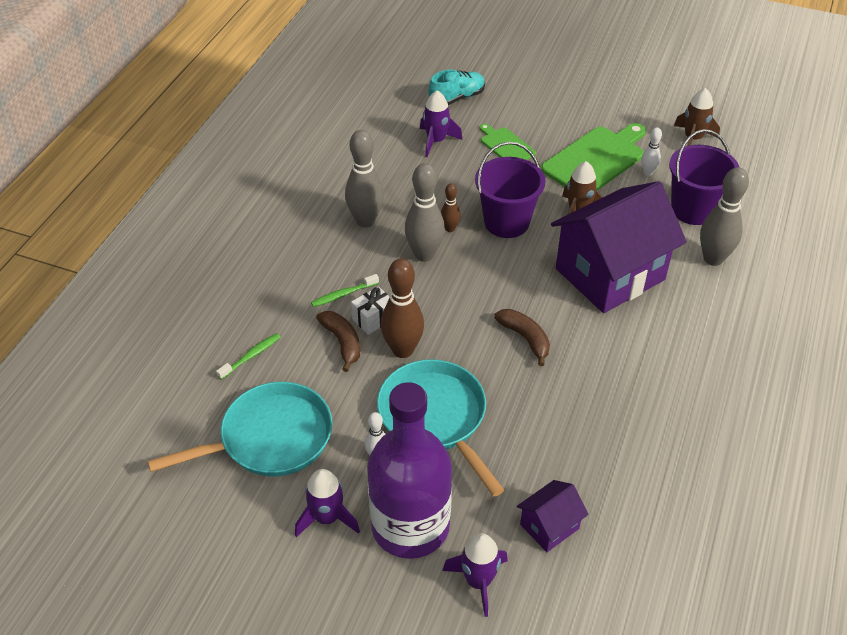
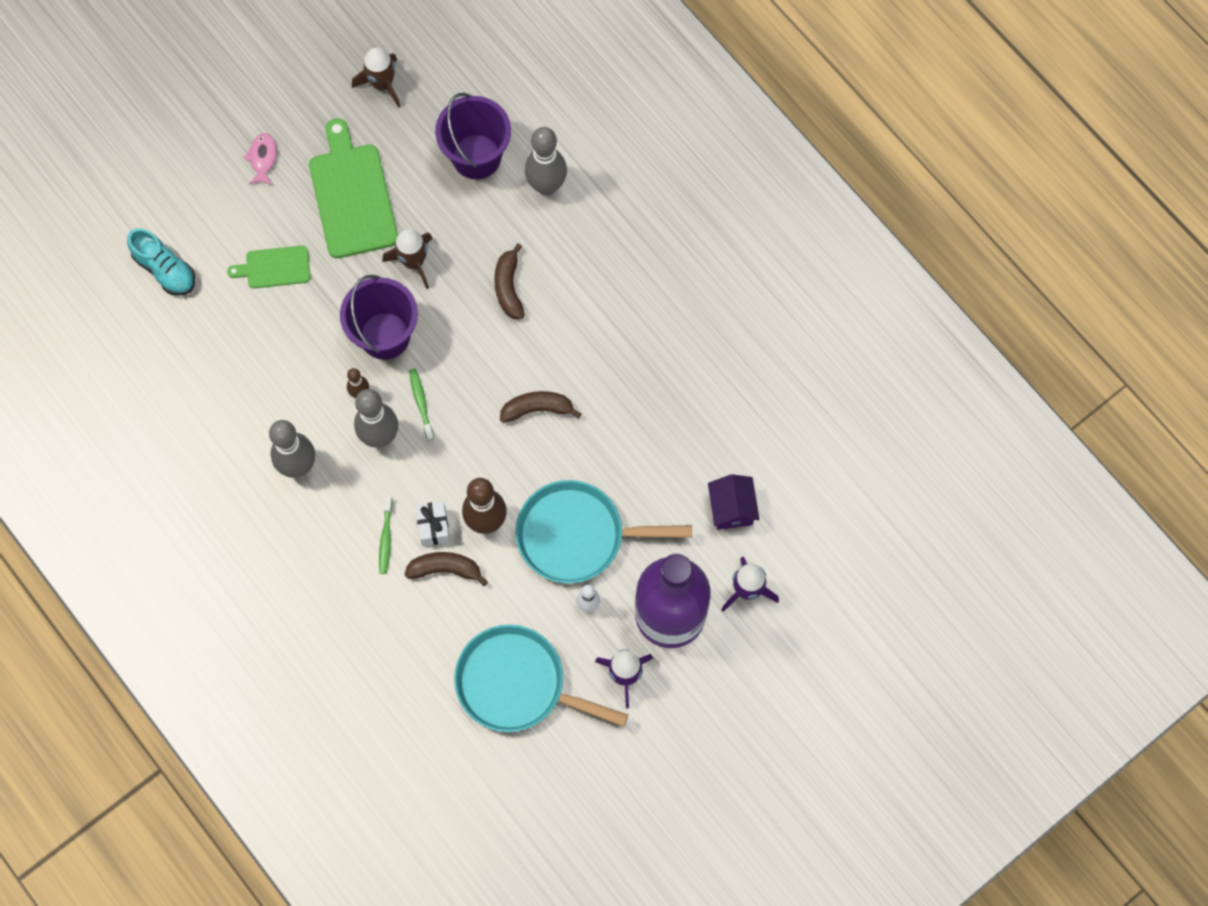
camera: 60 degrees left, 25 degrees up
(251, 356) = (412, 658): green toothbrush -> green toothbrush (421, 403)
(270, 438) = (517, 683): turquoise pan -> turquoise pan turned 75 degrees counterclockwise
(436, 141) = (222, 331): purple rocket -> none
(457, 98) = (165, 269): turquoise shoe -> turquoise shoe turned 135 degrees clockwise
(578, 107) = (263, 158): none -> pink fish
(610, 274) = (508, 287): purple house -> brown banana
(648, 172) = (401, 160): white bowling pin -> none

